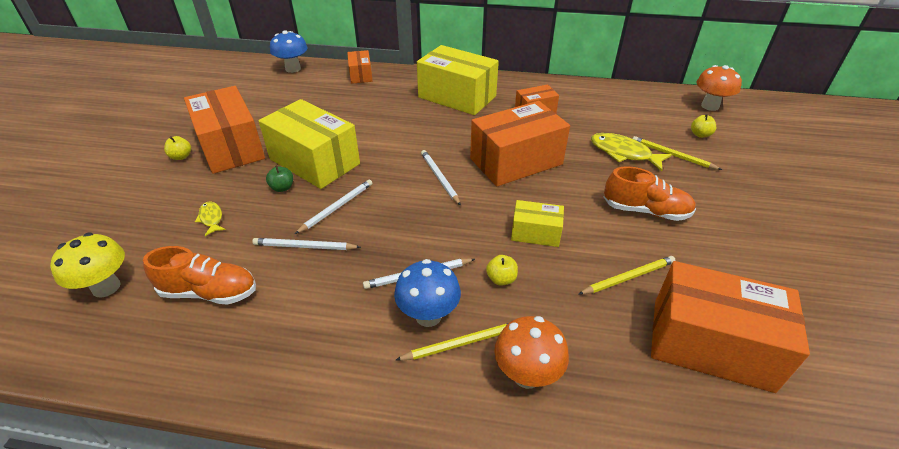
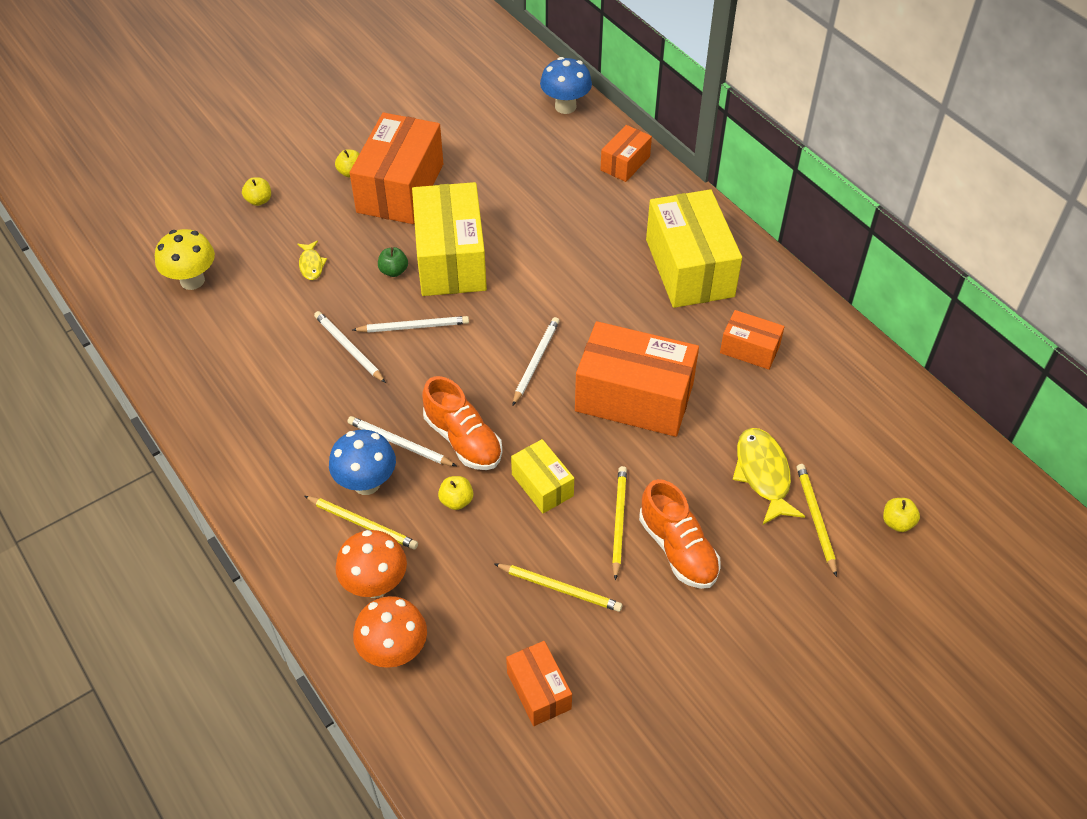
camera: 45 degrees right, 10 degrees up
(117, 207) = (259, 200): none -> yellow apple
(209, 292) = (248, 338): orange shoe -> orange shoe (463, 439)
(211, 218) = (311, 265): yellow fish -> yellow fish turned 150 degrees clockwise
(600, 220) = (618, 521): none -> yellow pencil
(710, 106) = (986, 499): orange mushroom -> orange mushroom (394, 651)
(710, 344) = (539, 691): orange box -> orange box, size x0.51

